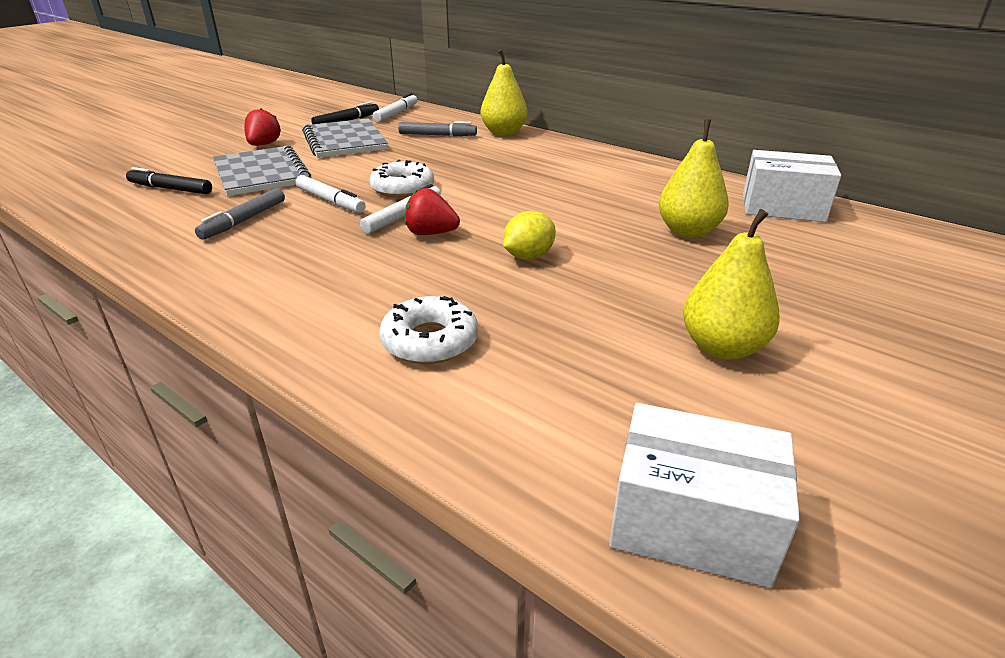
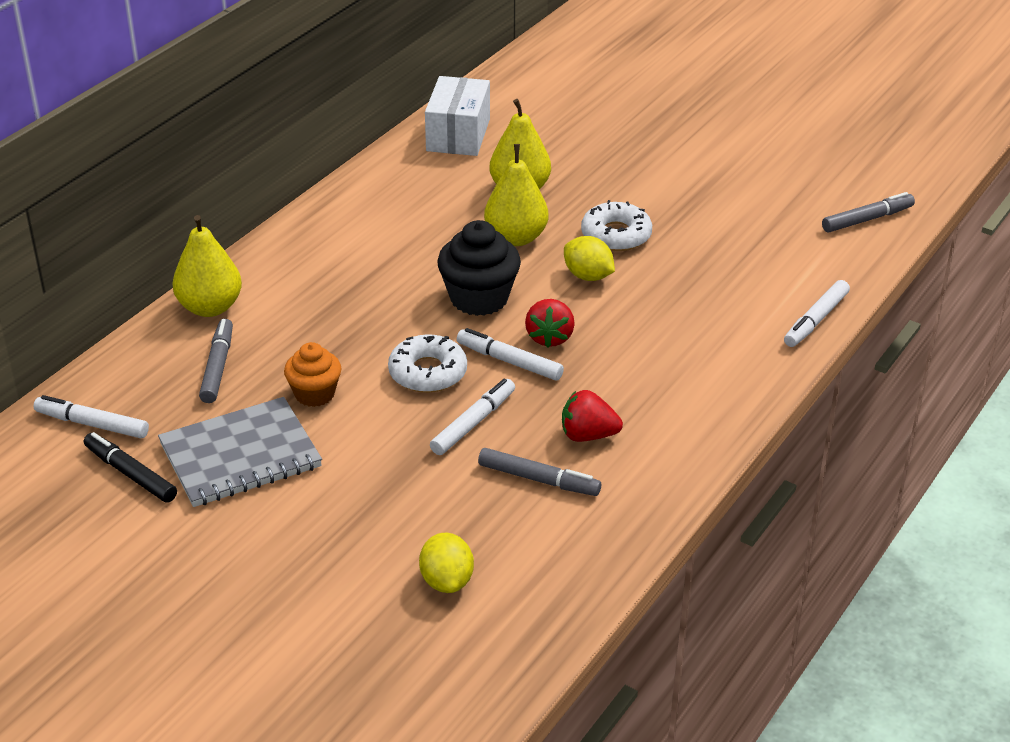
camera: 95 degrees left, 5 degrees up
(170, 189) = (447, 581): black marker -> yellow lemon
(261, 174) = (384, 507): grey notebook -> none
(264, 145) = (254, 541): red strawberry -> red strawberry (588, 435)
(396, 157) = (314, 394): none -> orange cupcake
(404, 407) = (816, 320): none -> white marker
(430, 341) = (737, 317): white donut -> white donut (616, 235)
(499, 208) = (479, 298): none -> black cupcake
(691, 522) = (867, 219): white box -> grey marker
(722, 347) = (706, 193): yellow pear -> yellow pear (516, 238)

